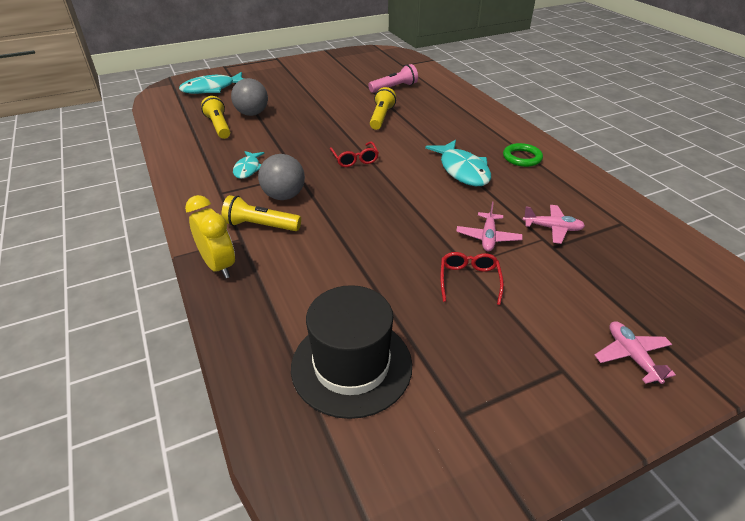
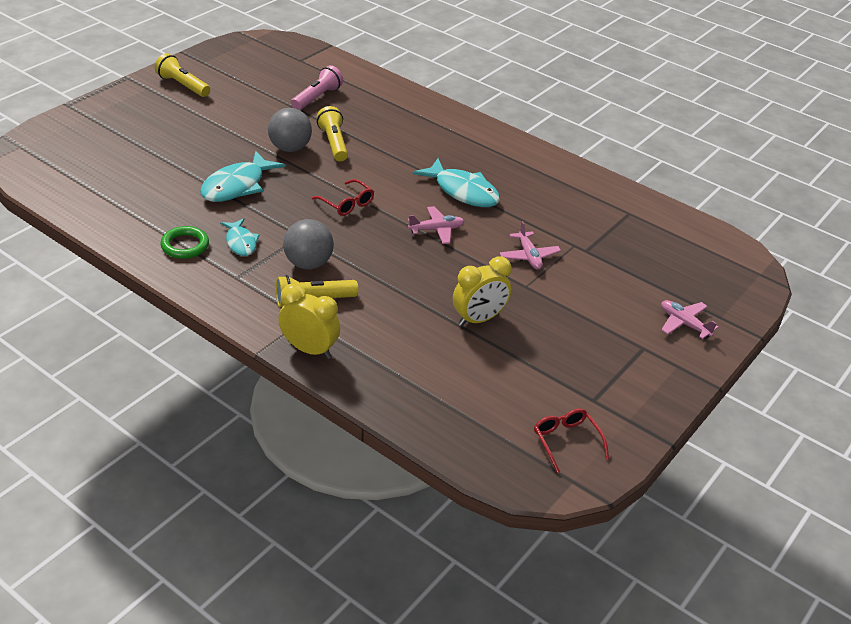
camera: 30 degrees left, 0 degrees up
(212, 89) = (87, 144): turquoise fish -> turquoise fish (237, 186)
(219, 126) = (152, 196): yellow flashlight -> yellow flashlight (183, 85)
(252, 114) = (177, 170): grey ball -> grey ball (290, 148)
(351, 365) = (493, 393): black hat -> none
(394, 283) = (478, 319): none -> yellow clock
(469, 280) = (537, 299): red glasses -> red glasses (566, 441)
(522, 158) = (509, 163): green ring -> green ring (185, 245)
(552, 228) = (576, 233): pink plane -> pink plane (436, 230)

